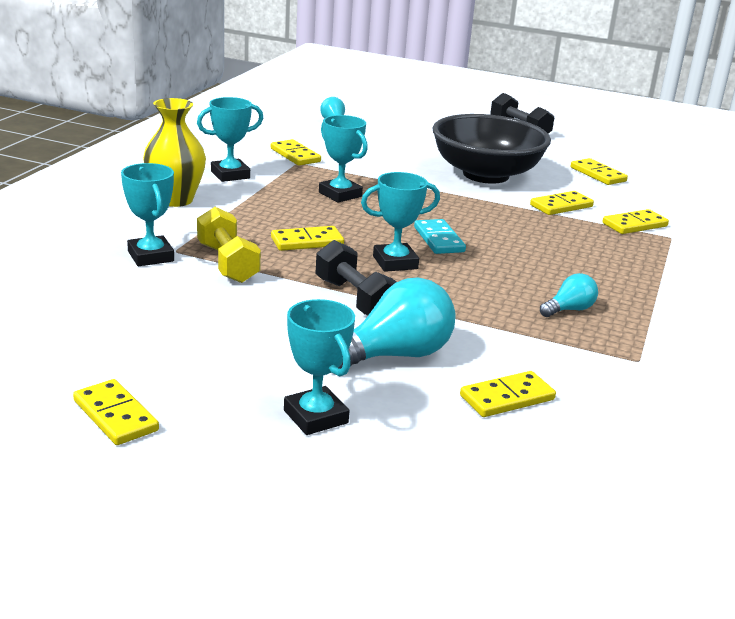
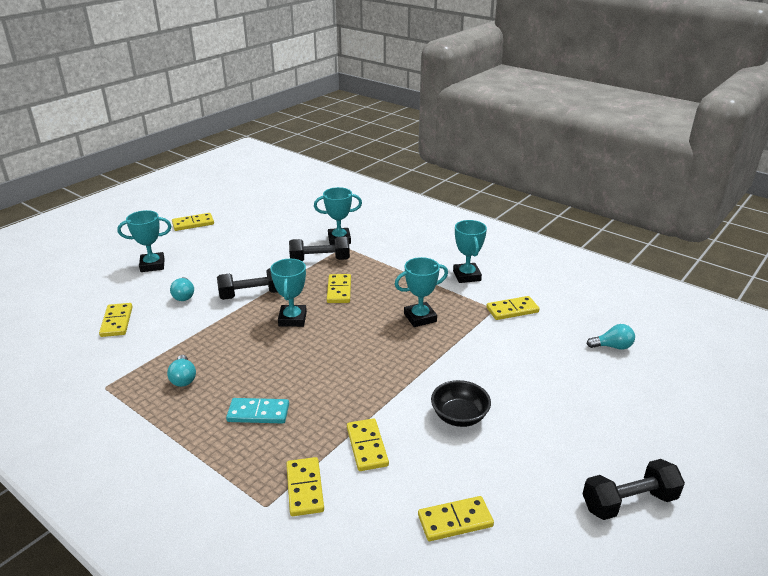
camera: 110 degrees right, 5 degrees up
(175, 200) = (421, 252): yellow vase -> none
(228, 263) = (320, 260): yellow dumbbell -> black dumbbell
(395, 355) = (184, 296): turquoise light bulb -> turquoise light bulb, size x0.52
(438, 239) = (320, 347): turquoise domino -> turquoise domino (258, 413)
(485, 175) = (459, 416): black bowl -> black bowl, size x0.48

